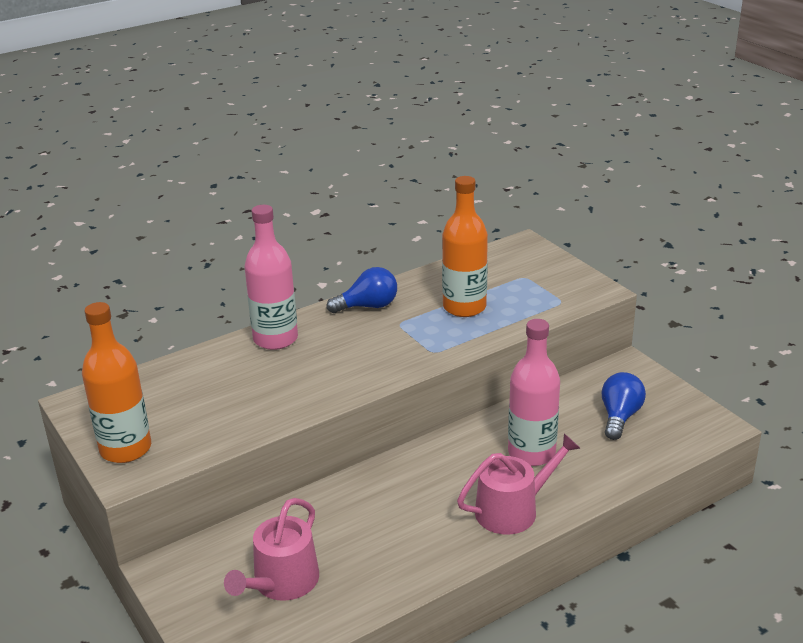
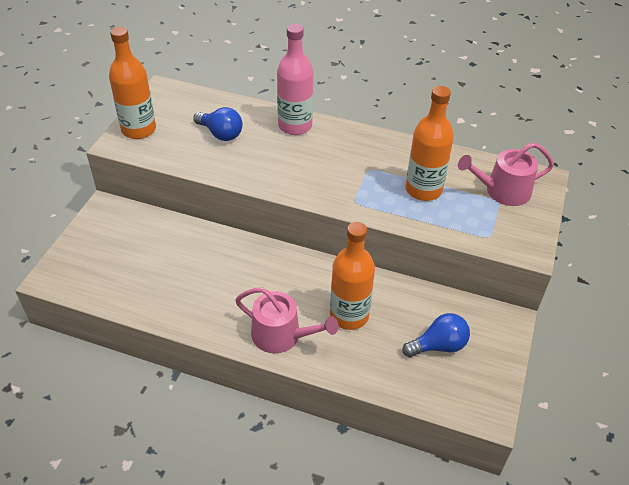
camera: 50 degrees right, 15 degrees up
(282, 582) = (130, 261): pink watering can -> pink watering can (502, 191)
(368, 306) = (373, 145): blue light bulb -> blue light bulb (220, 134)
(531, 453) = (349, 315): pink bottle -> orange bottle

